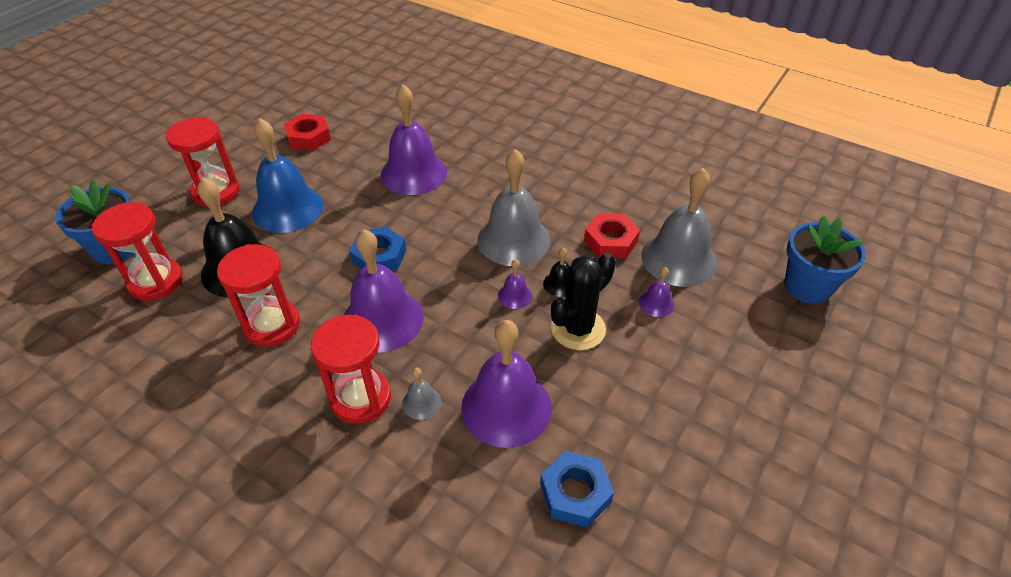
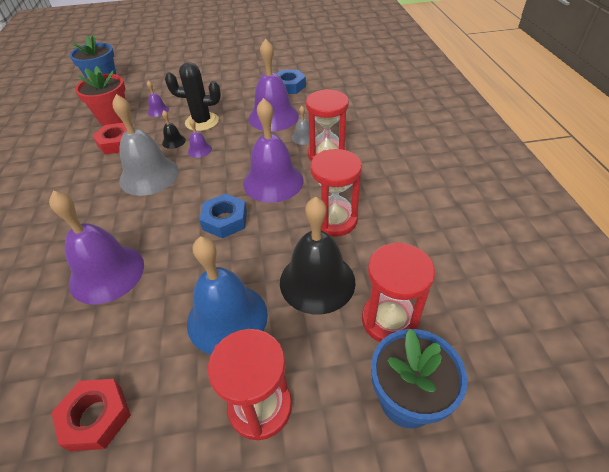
camera: 130 degrees left, 0 degrees up
(679, 259) = (113, 118): grey bell -> red flower pot

